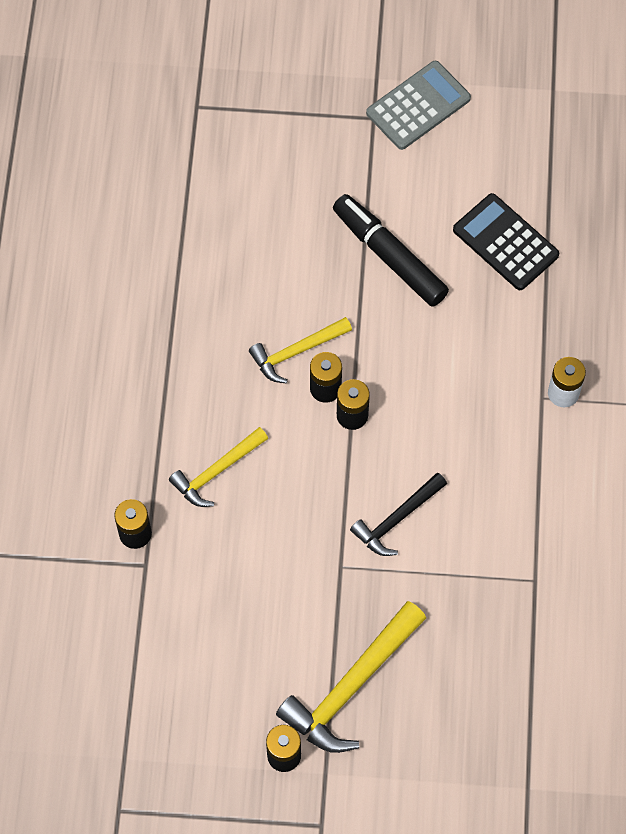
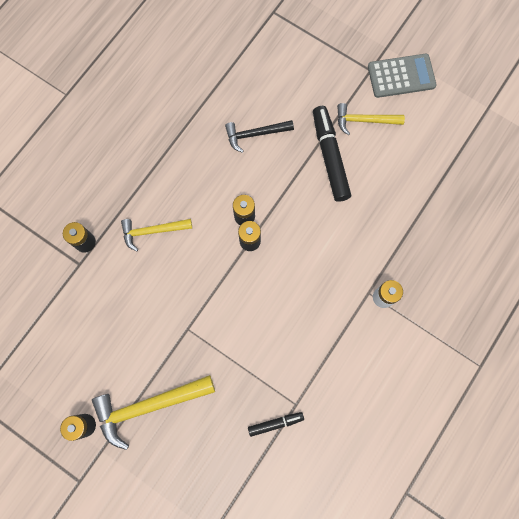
camera: 30 degrees right, 10 degrees up
(296, 352) = (241, 185): yellow hammer -> yellow hammer (364, 120)
(397, 519) = (237, 319): black hammer -> black hammer (255, 134)
(505, 242) = (404, 185): black calculator -> none
(523, 617) = (275, 423): none -> black marker

